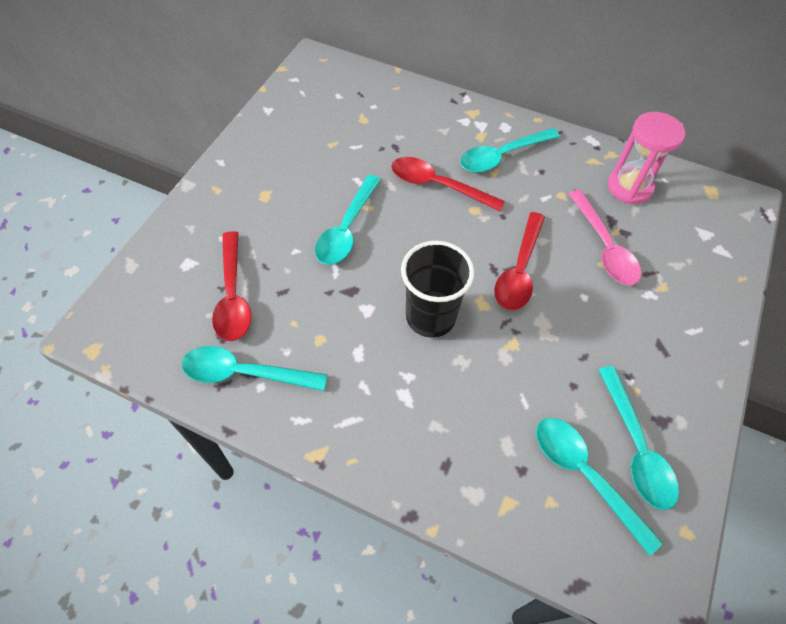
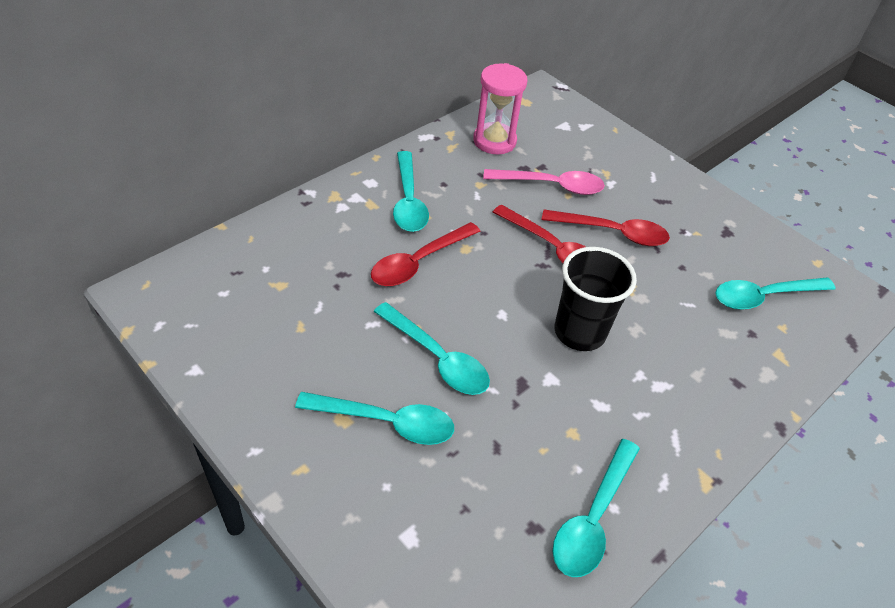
camera: 70 degrees left, 10 degrees down
(233, 295) = (481, 499): red spoon -> red spoon (612, 233)
(635, 447) = (745, 256): turquoise spoon -> turquoise spoon (386, 422)

